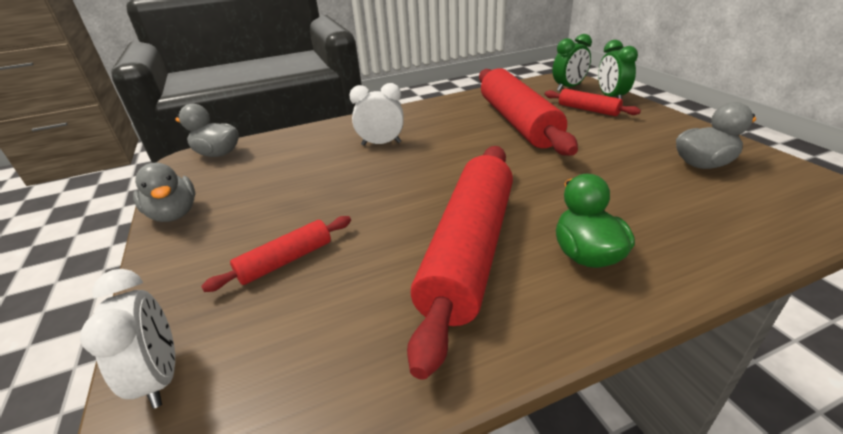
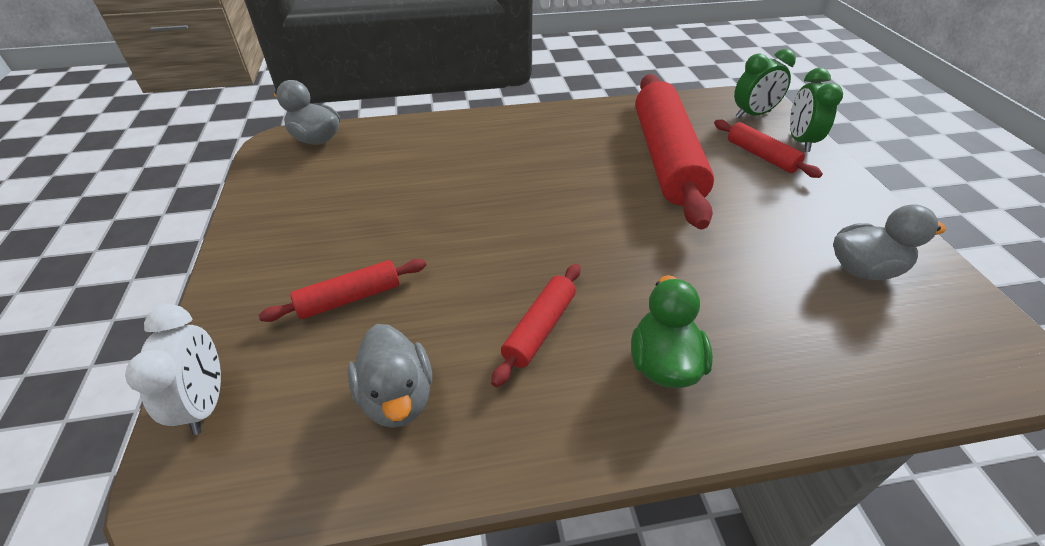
camera: 10 degrees right, 10 degrees up
(174, 214) = (255, 213): grey duck -> grey duck (397, 397)
(381, 144) = (495, 160): white clock -> none
(469, 250) = (539, 328): red rolling pin -> red rolling pin, size x0.47

